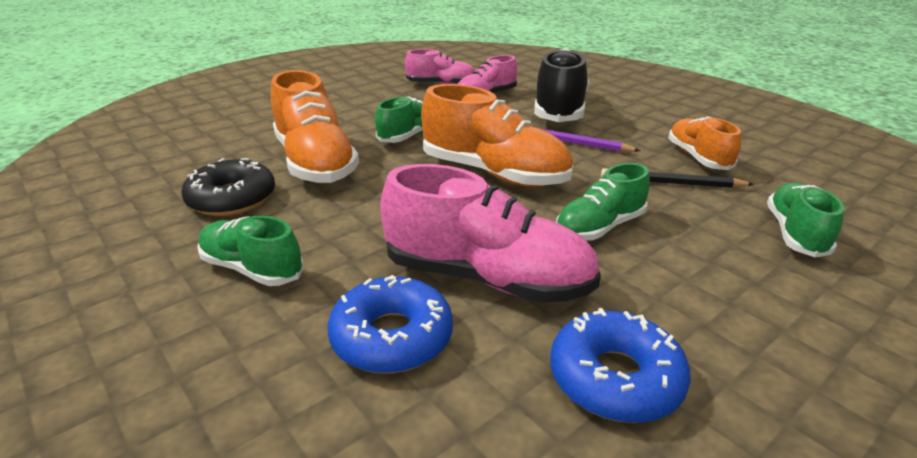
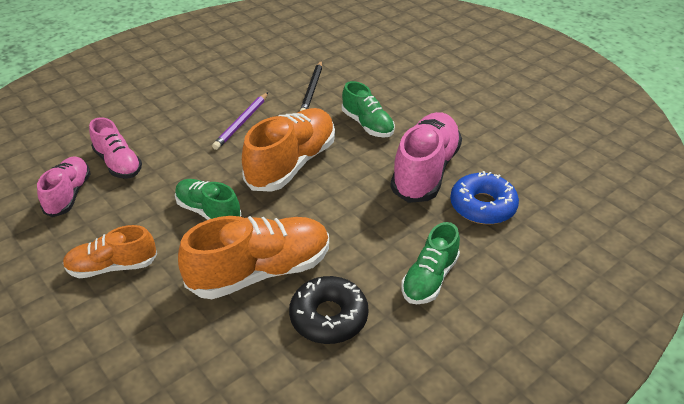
camera: 90 degrees left, 10 degrees up
(559, 110) = (170, 122): black shoe -> none
(615, 378) = (493, 136): blue donut -> none
(698, 157) = (275, 73): orange shoe -> orange shoe (112, 267)
(795, 233) = (371, 62): green shoe -> none

